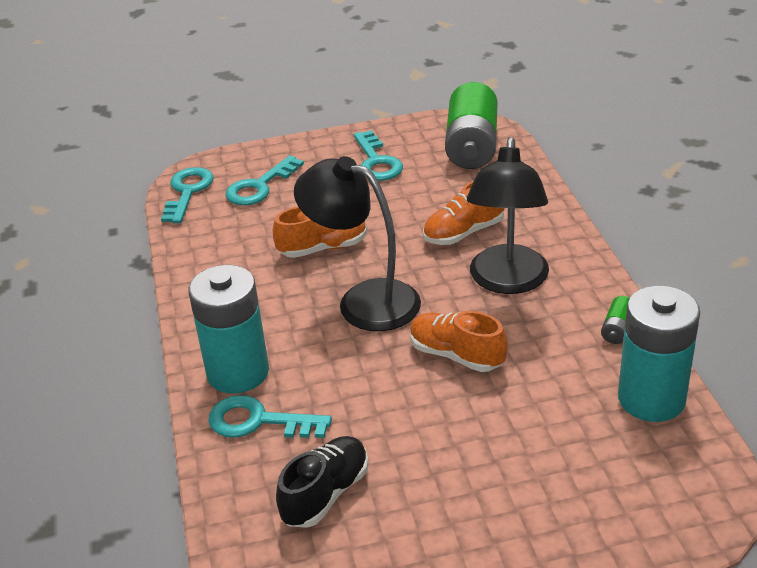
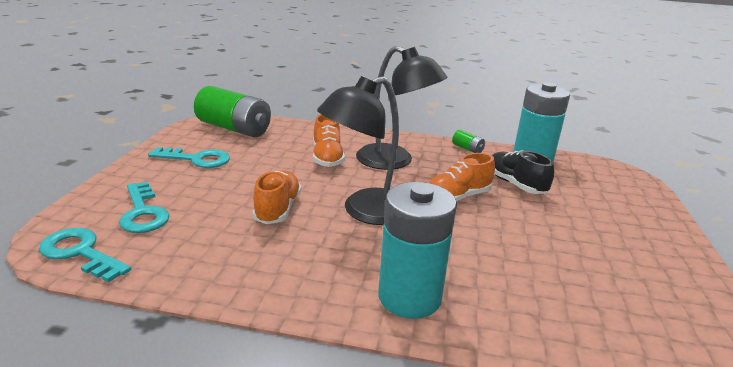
camera: 70 degrees left, 10 degrees down
(258, 421) = (485, 303): turquoise key -> none
(325, 494) = (589, 292): black shoe -> black shoe (515, 184)

